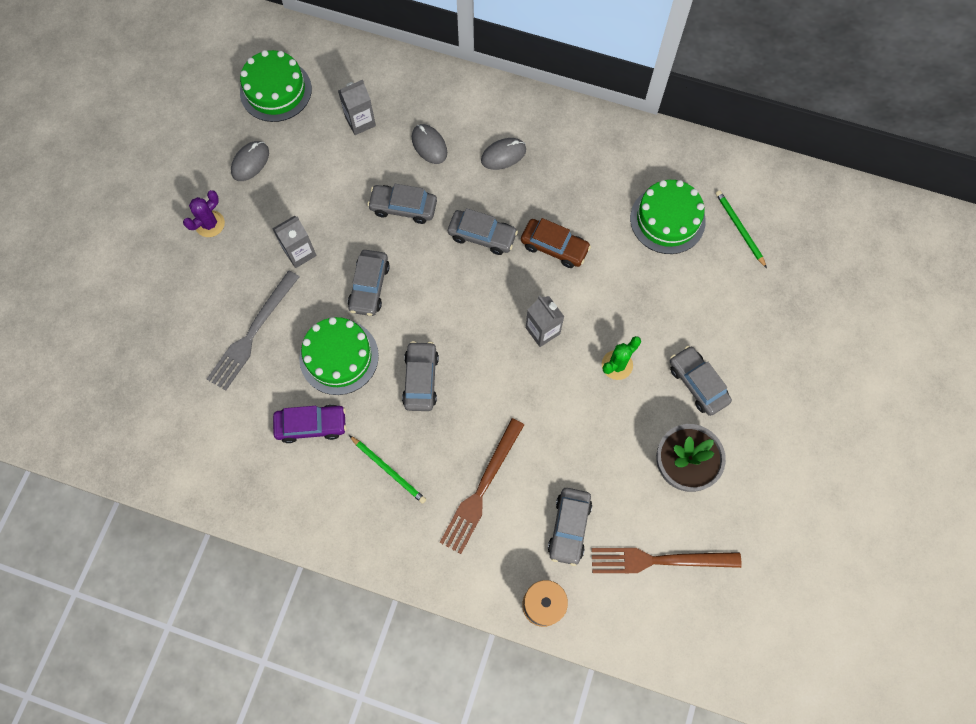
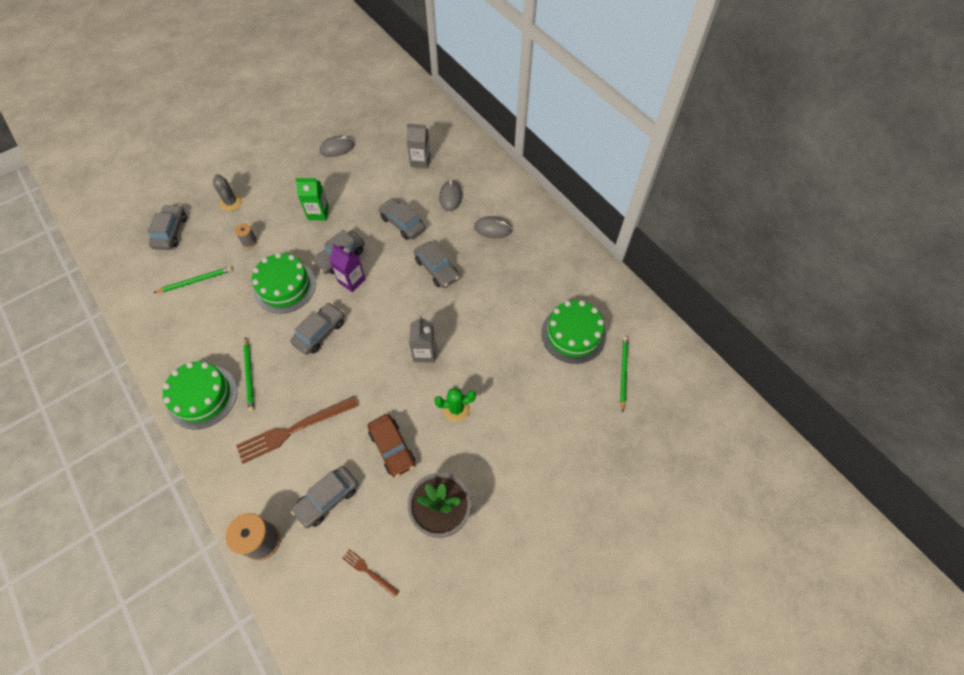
camera: 35 degrees right, 10 degrees down
(186, 302) = (231, 202): none -> grey cactus
(210, 224) = (284, 168): purple cactus -> none
(234, 414) = (196, 281): none -> green pencil
(252, 333) = (249, 241): grey fork -> grey spool
(276, 90) = (387, 118): green cake -> green cake (202, 396)
(300, 253) = (318, 213): grey carton -> green carton
(311, 425) = (231, 316): purple car -> none
(405, 305) = (352, 281): none -> purple carton
(554, 247) = (478, 304): brown car -> brown car (392, 448)
(659, 560) = (369, 572): brown fork -> brown fork, size x0.49
(697, 383) = (503, 461): grey car -> grey car (171, 232)

